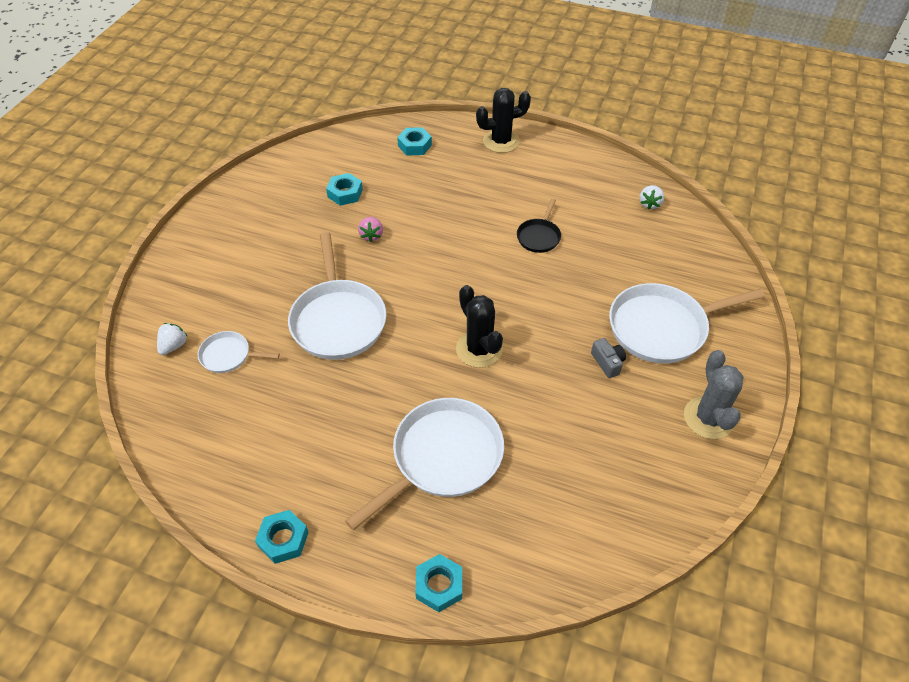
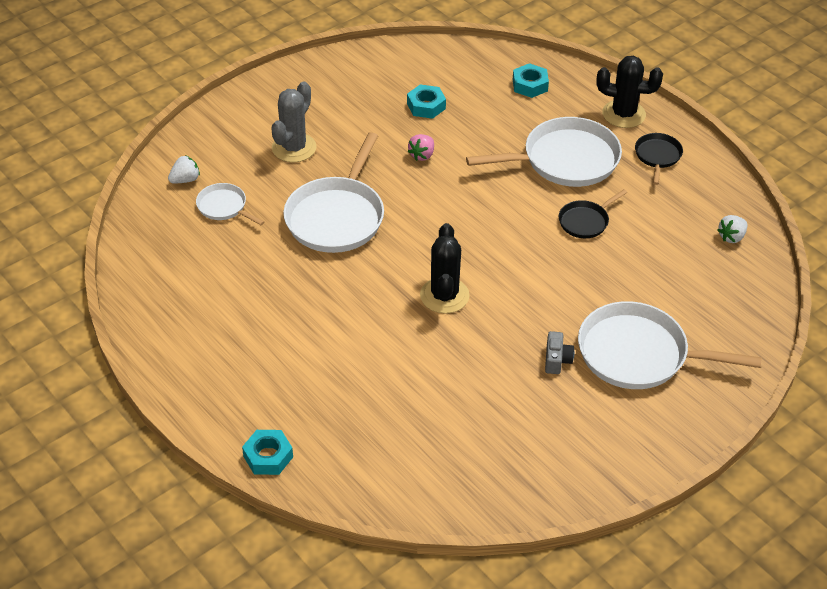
camera: 30 degrees right, 5 degrees down
(283, 539) = (172, 366): turquoise nut -> none
(442, 458) = (343, 367): white pan -> white pan (565, 160)
(550, 164) = (657, 156): none -> black pan
(708, 418) = (613, 448): grey cactus -> grey cactus (294, 148)

